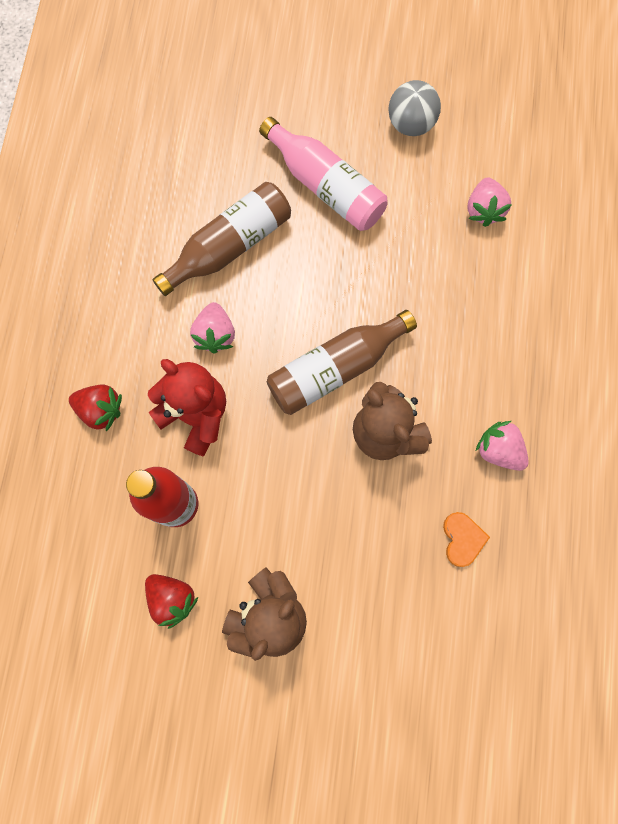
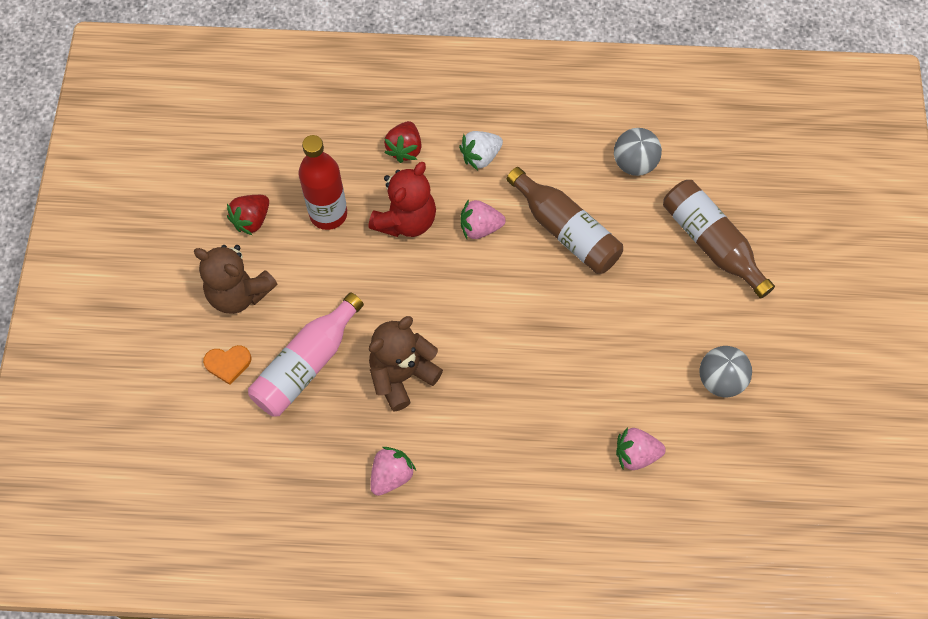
camera: 85 degrees right, 10 degrees down
(124, 326) = (480, 156): none -> white strawberry
(157, 168) = (634, 163): none -> grey ball
(326, 186) = (639, 307): pink bottle -> pink bottle (306, 364)
(335, 368) = (458, 328): brown bottle -> brown bottle (711, 243)
(462, 539) = (308, 446): orange heart -> orange heart (228, 364)

